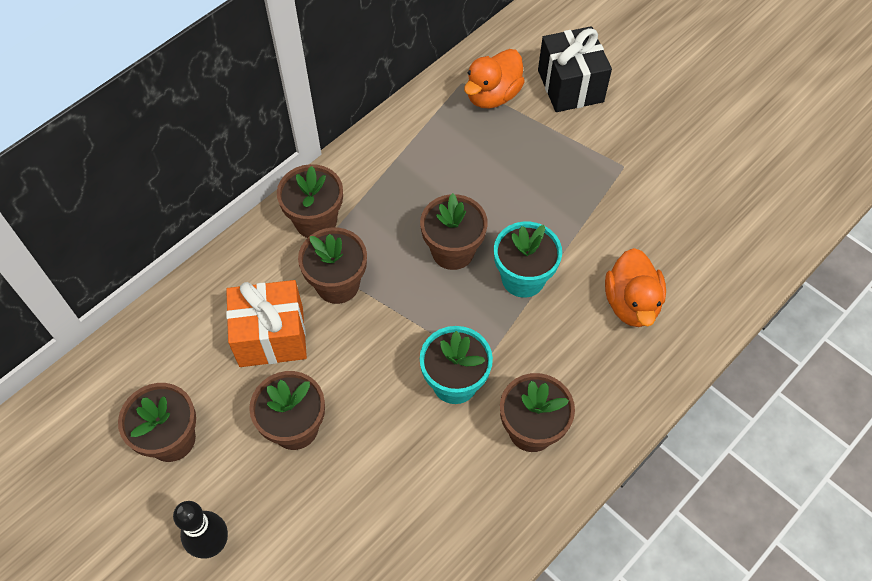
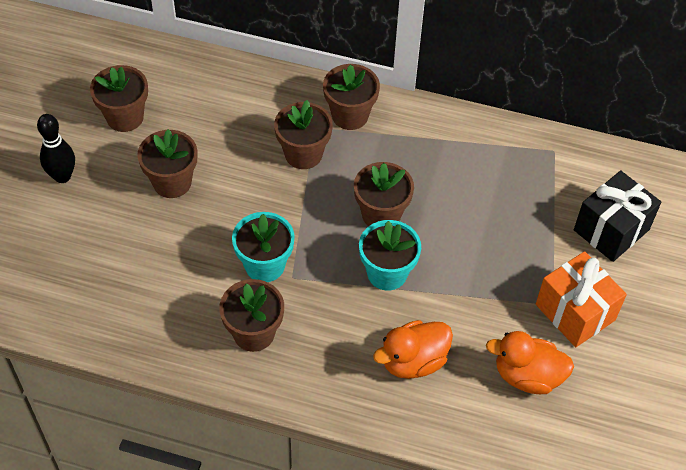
camera: 60 degrees right, 5 degrees down
(271, 336) = (235, 135): orange gift -> orange gift (575, 312)
(492, 95) = (556, 177): orange duck -> orange duck (527, 376)

